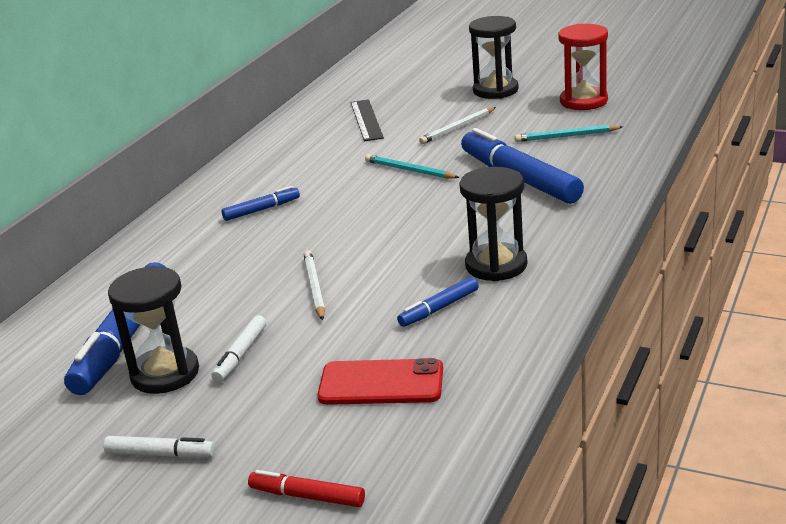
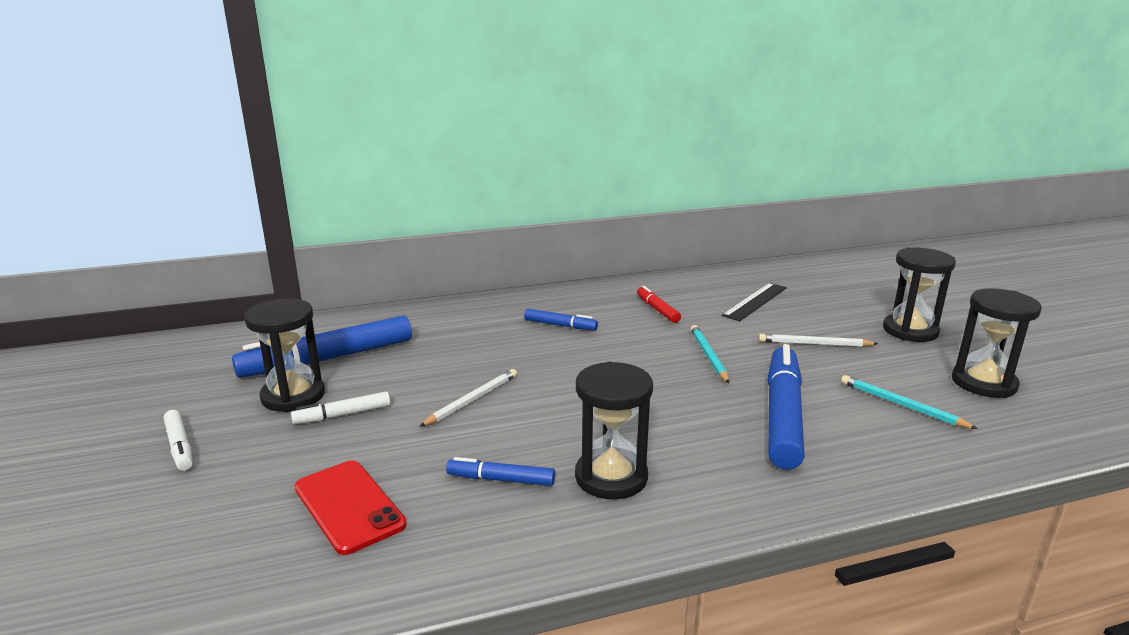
camera: 45 degrees right, 5 degrees down
(307, 496) = (144, 550): red marker -> red marker (657, 309)
(583, 101) = (983, 383): red hourglass -> black hourglass

